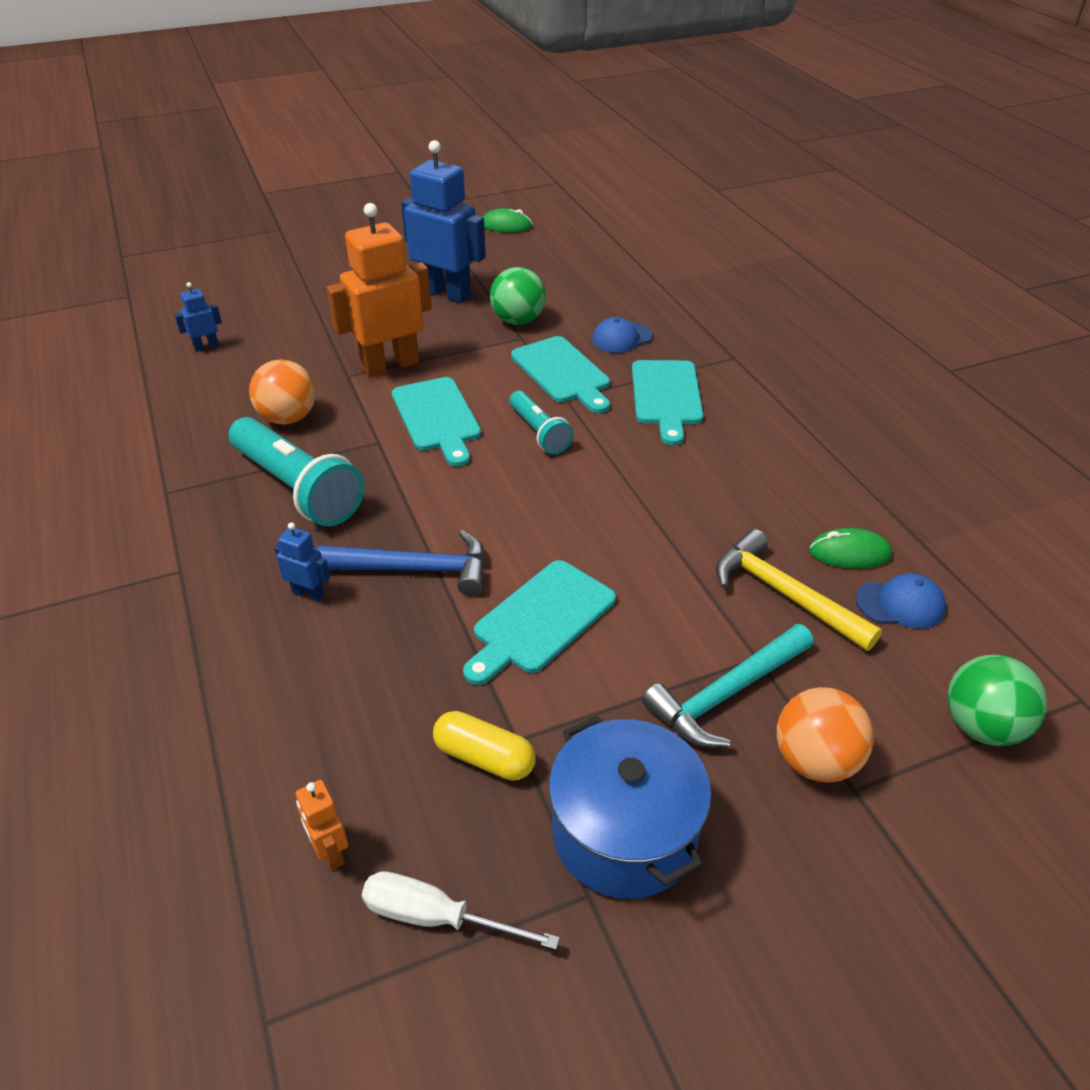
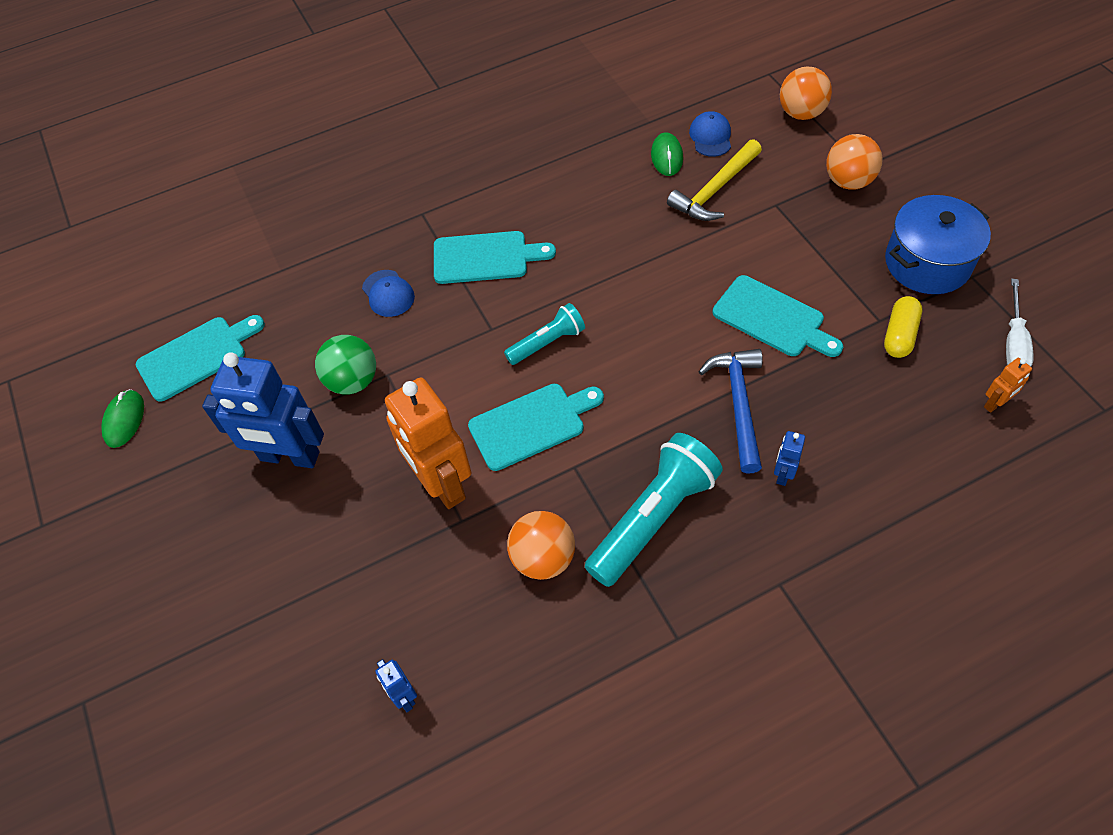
camera: 90 degrees left, 15 degrees up
(446, 293) = (289, 457): blue robot -> blue robot turned 105 degrees counterclockwise
(563, 373) = (450, 334): turquoise cutting board -> turquoise cutting board (196, 356)
(726, 694) = (810, 219): turquoise hammer -> none
(982, 726) = (801, 113): green ball -> orange ball

